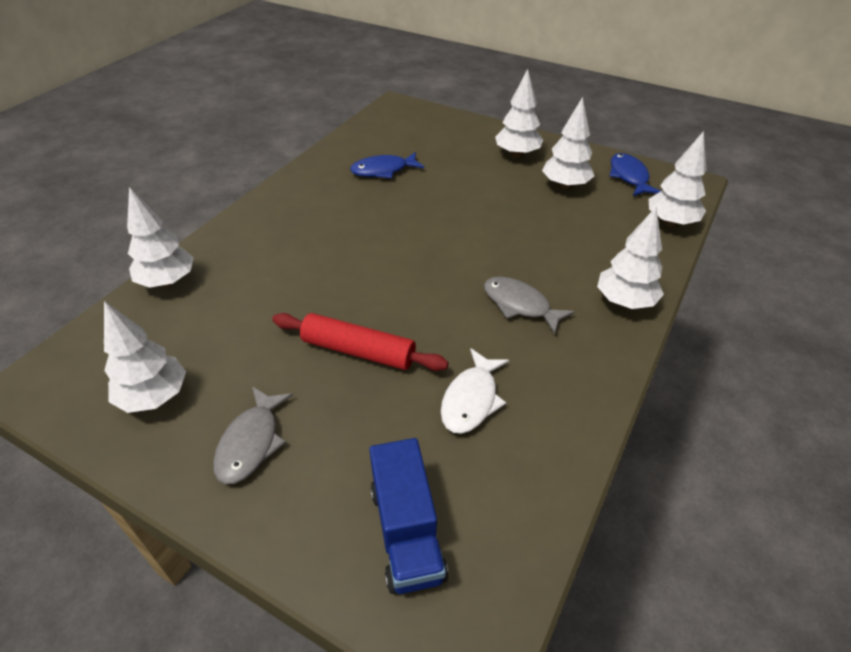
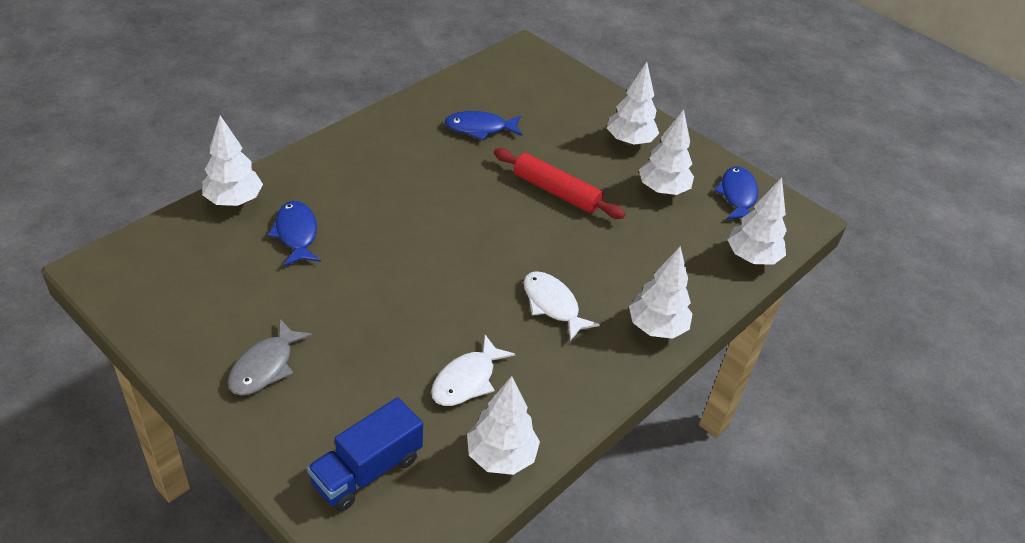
camera: 10 degrees right, 0 degrees up
(154, 397) = (196, 306): white tree -> white tree (501, 456)
(242, 298) = (296, 234): none -> blue fish
(358, 351) = (384, 311): red rolling pin -> red rolling pin (556, 192)
(407, 532) = (367, 470): blue truck -> blue truck turned 45 degrees clockwise
(520, 305) = (552, 305): grey fish -> white fish

